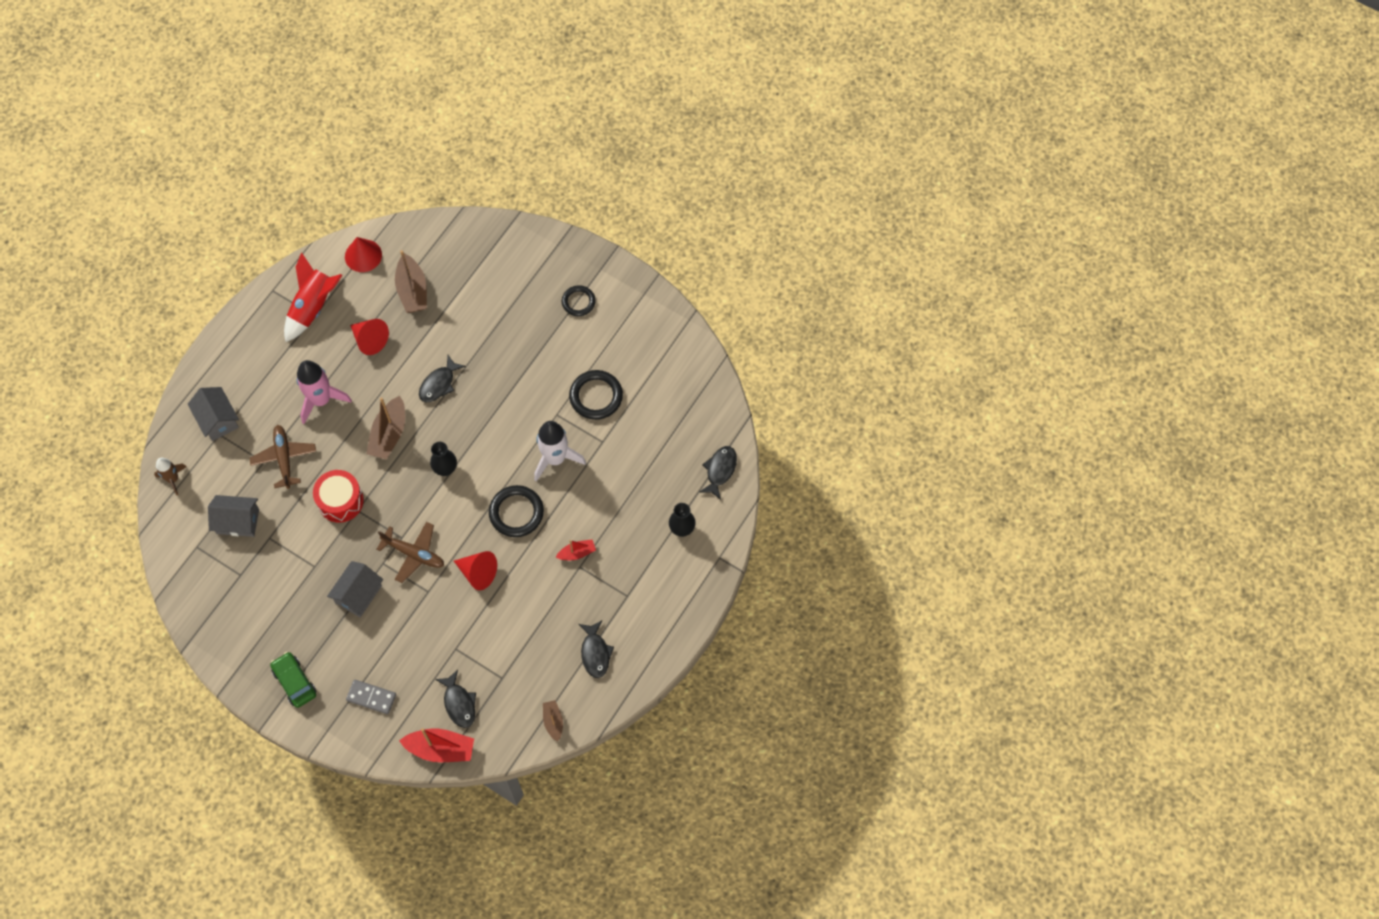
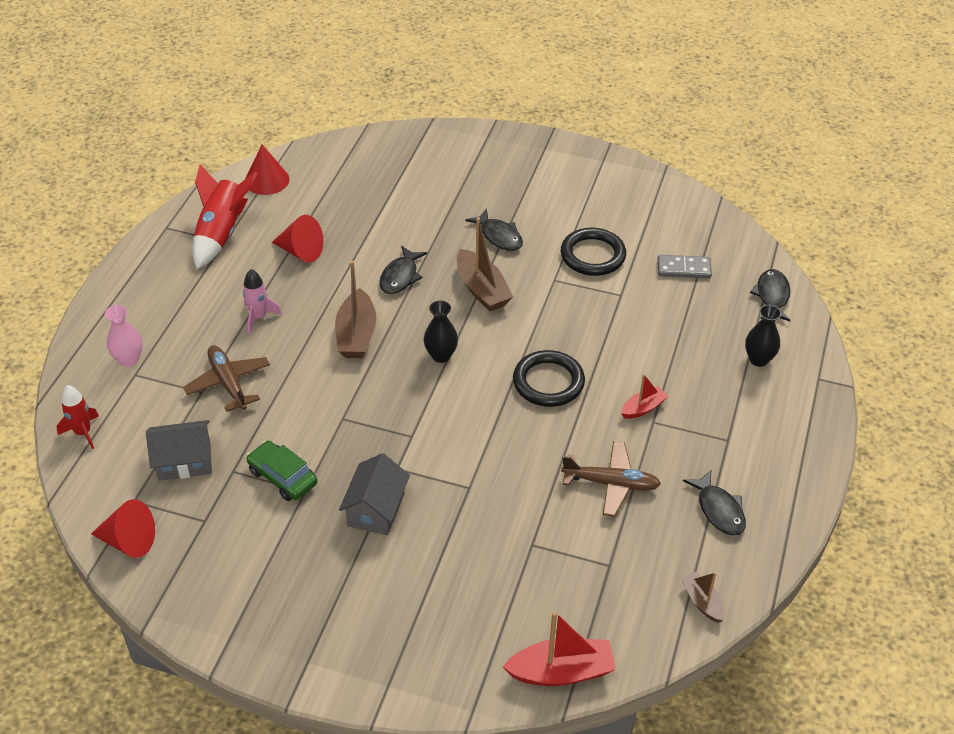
camera: 15 degrees left, 20 degrees down
(173, 479) = (83, 432): brown rocket -> red rocket
(218, 419) = (129, 360): grey house -> pink vase
(294, 682) = (320, 633): green car -> green car (282, 477)
(321, 400) = (258, 317): pink rocket -> pink rocket, size x0.59
(340, 501) = (317, 413): red drum -> none
(371, 697) = (437, 628): grey domino -> grey domino (684, 269)
(412, 290) = (336, 200): brown boat -> brown boat (482, 289)
(414, 554) = (434, 450): brown plane -> brown plane (611, 484)
(459, 703) = (564, 608): black fish -> black fish (499, 236)
(478, 573) = (527, 454): red cone -> red cone (129, 541)
(555, 459) = (572, 321): white rocket -> none
(578, 302) = (533, 178): black ring -> none

